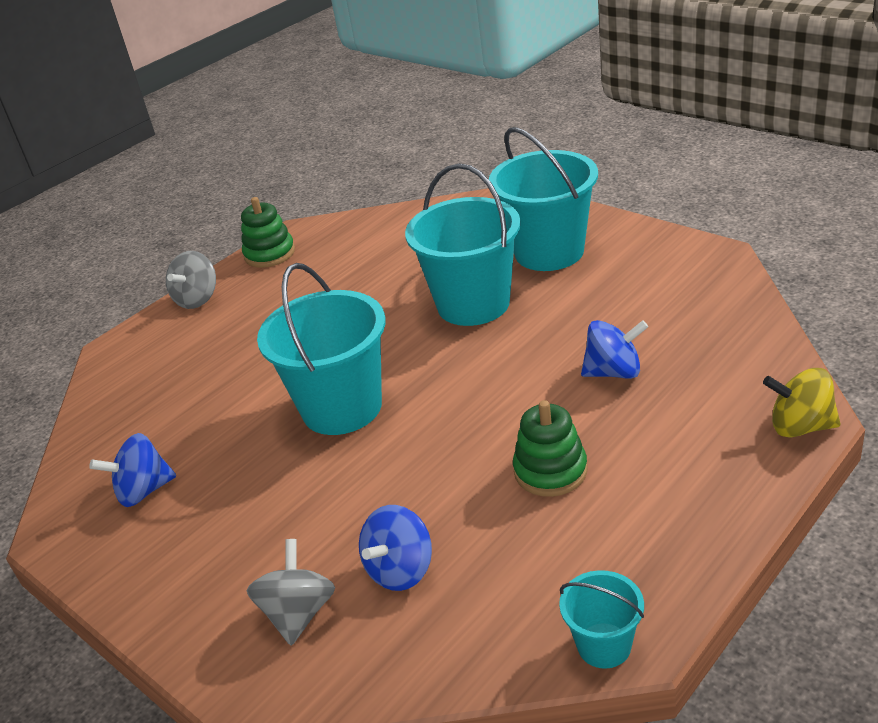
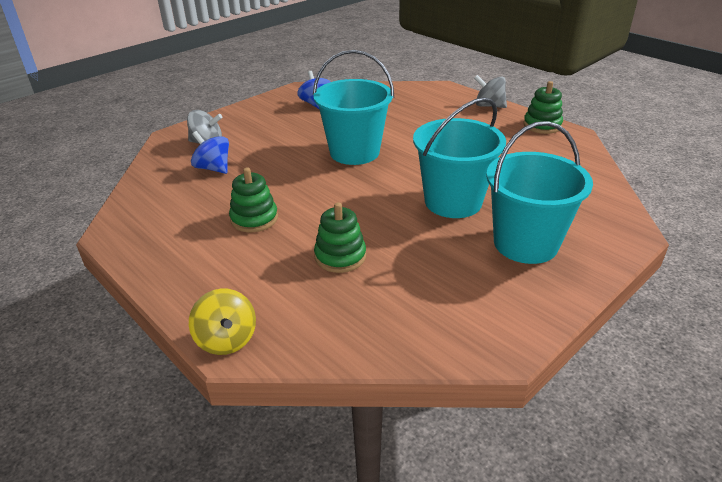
camera: 90 degrees right, 0 degrees up
(604, 645) = (116, 223): turquoise bucket -> none
(614, 372) = (340, 256): blue spinning top -> green stacking toy
(800, 426) = (226, 339): yellow spinning top -> yellow spinning top turned 135 degrees clockwise

